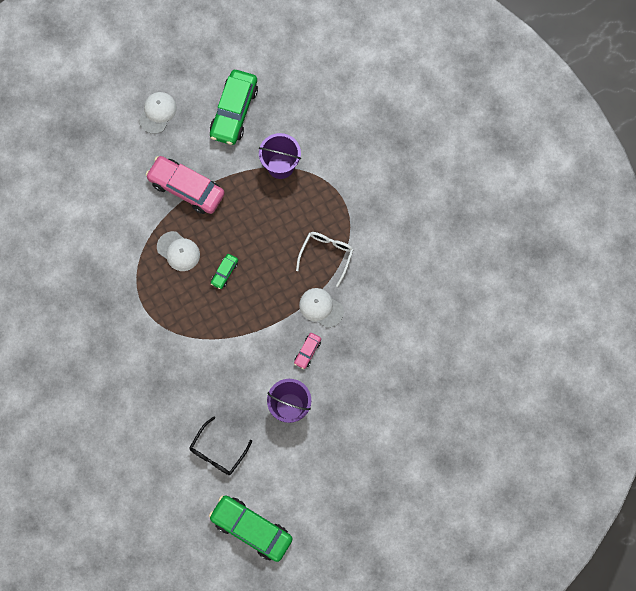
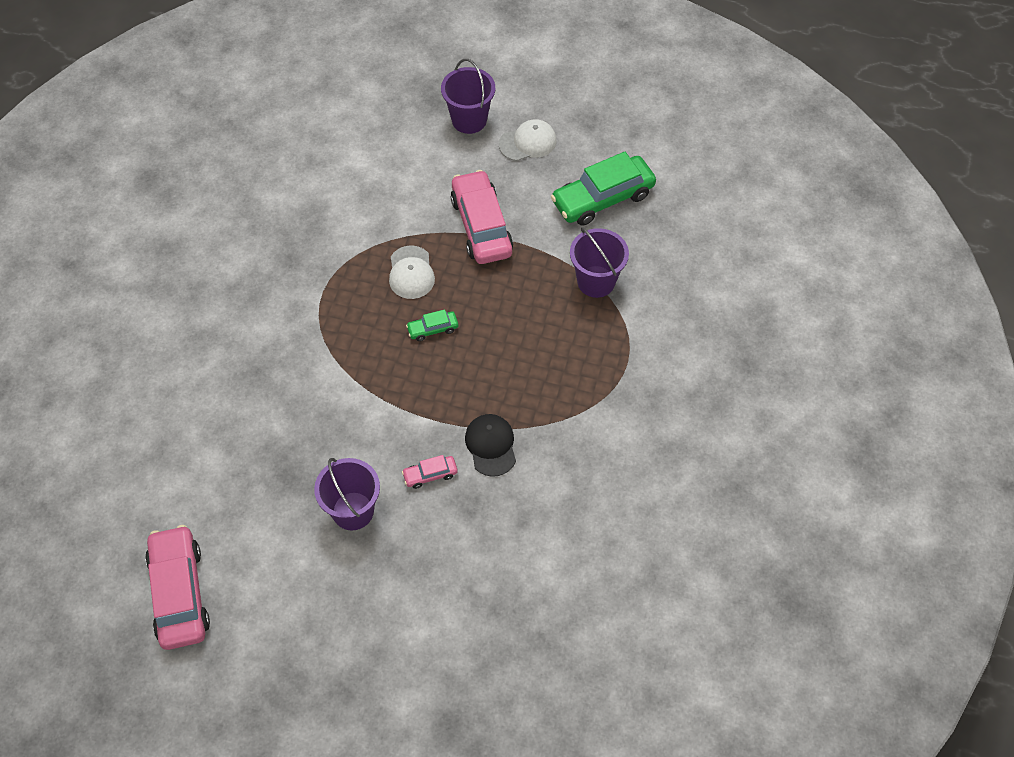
camera: 45 degrees right, 15 degrees down
(109, 128) = (469, 120): none -> purple bucket
(217, 452) = (235, 486): black glasses -> none
(251, 529) = (180, 593): green car -> pink car
(321, 308) = (491, 445): white cap -> black cap
(326, 255) = (552, 401): white glasses -> none

